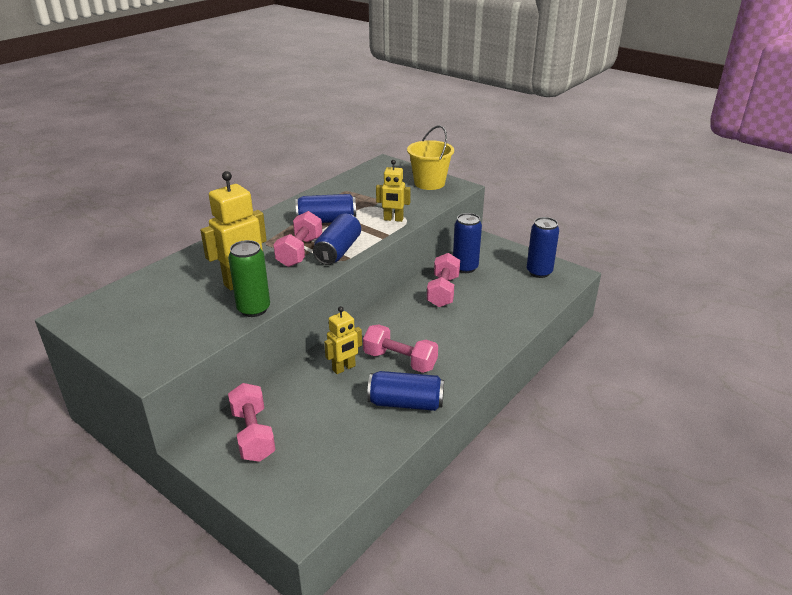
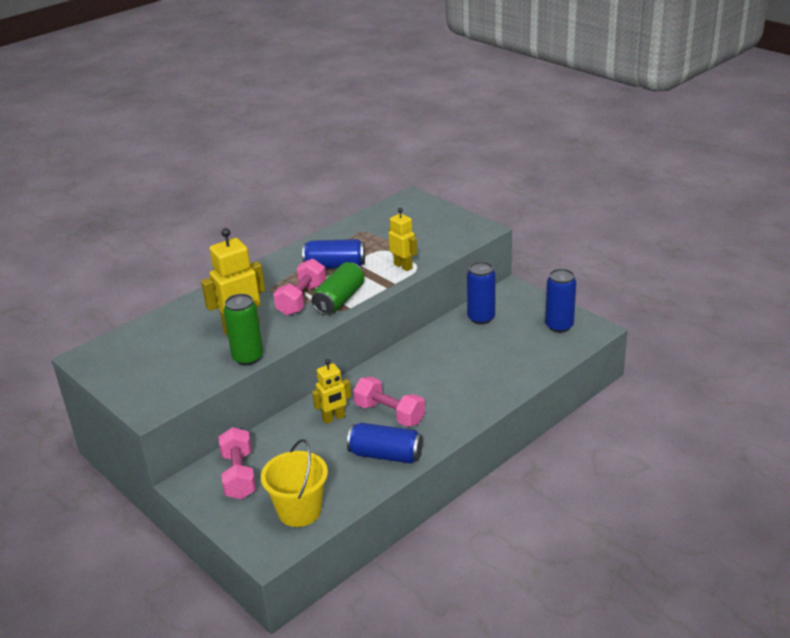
camera: 10 degrees right, 0 degrees up
(338, 251) = (339, 300): blue can -> green can
(393, 219) = (403, 266): yellow robot -> yellow robot turned 150 degrees counterclockwise
(429, 183) = (452, 224): yellow bucket -> yellow bucket (299, 511)
(443, 291) = (451, 343): pink dumbbell -> none

